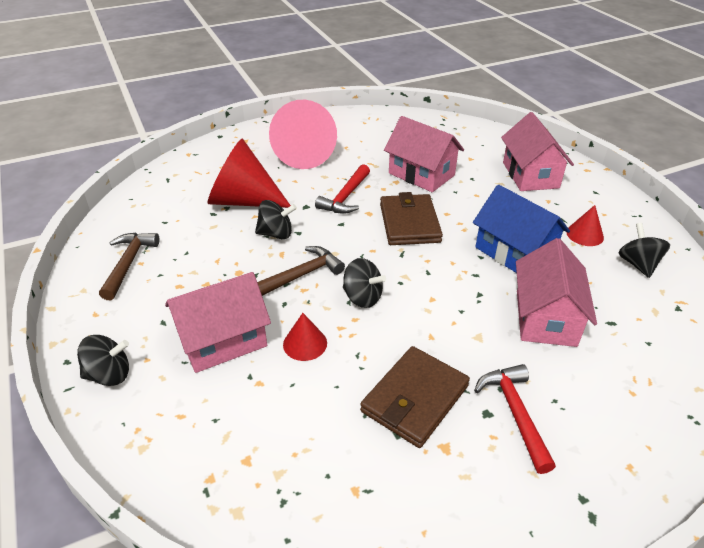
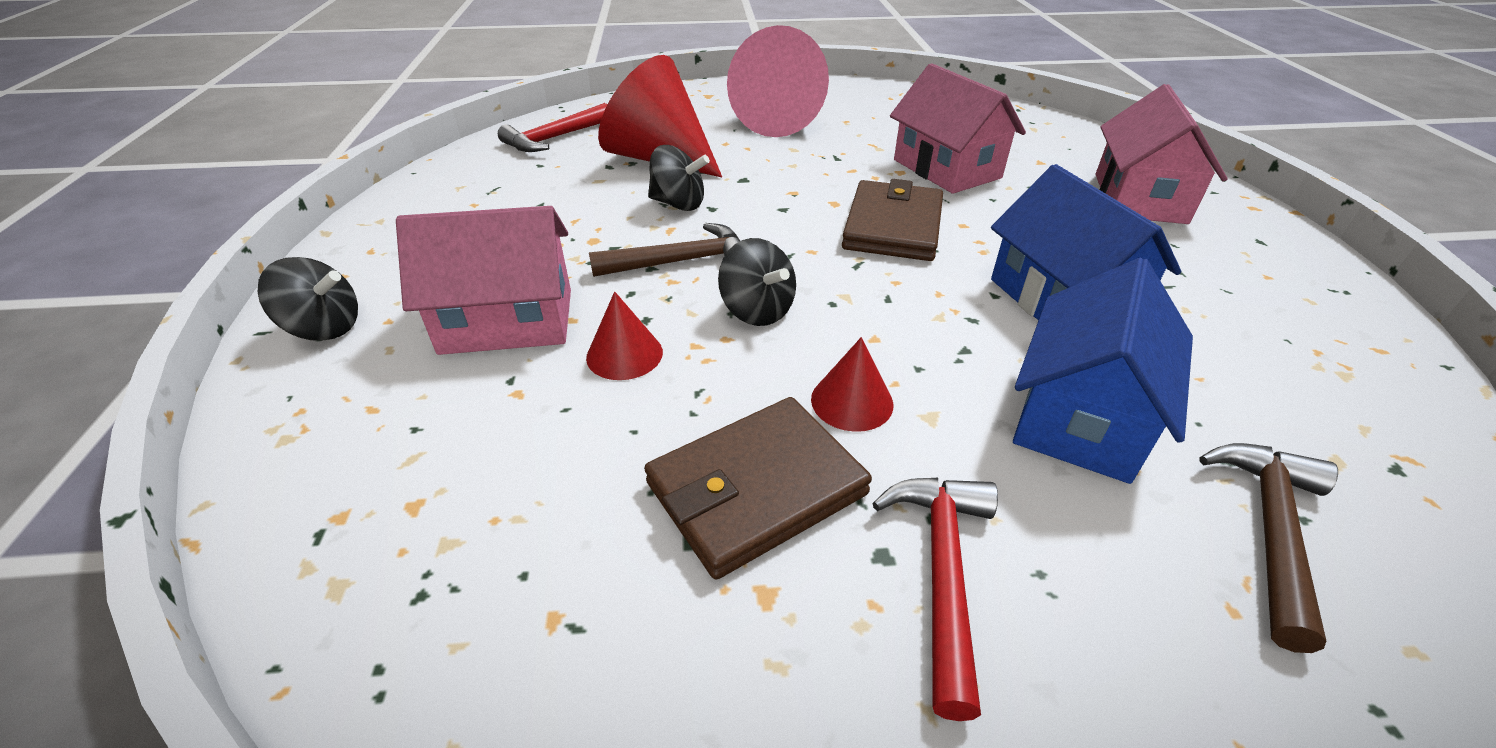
camera: 20 degrees right, 0 degrees up
(128, 263) = (458, 202): brown hammer -> brown hammer (1269, 530)
(346, 197) = (810, 178): red hammer -> red hammer (555, 138)
(545, 318) = (1081, 416): pink house -> blue house
(585, 234) = (1215, 300): red cone -> red cone (852, 401)
(637, 264) = (1318, 369): black spinning top -> none

